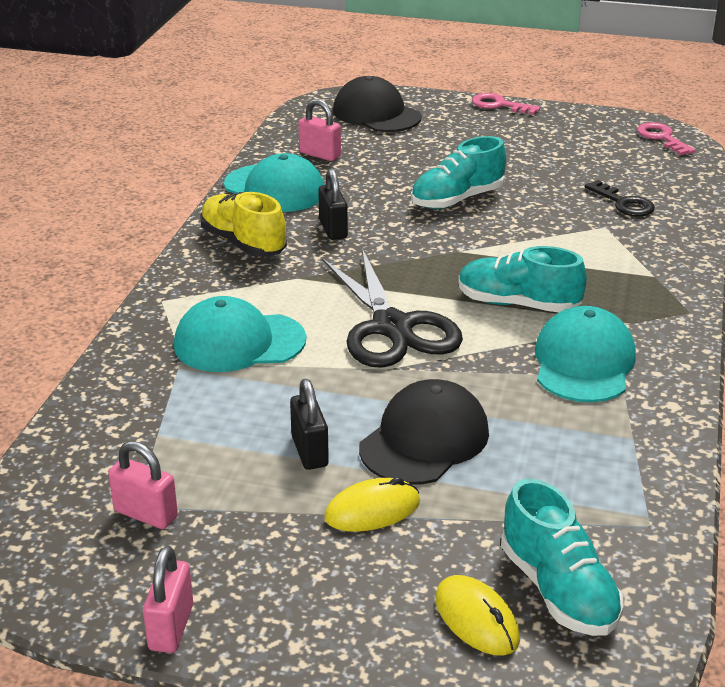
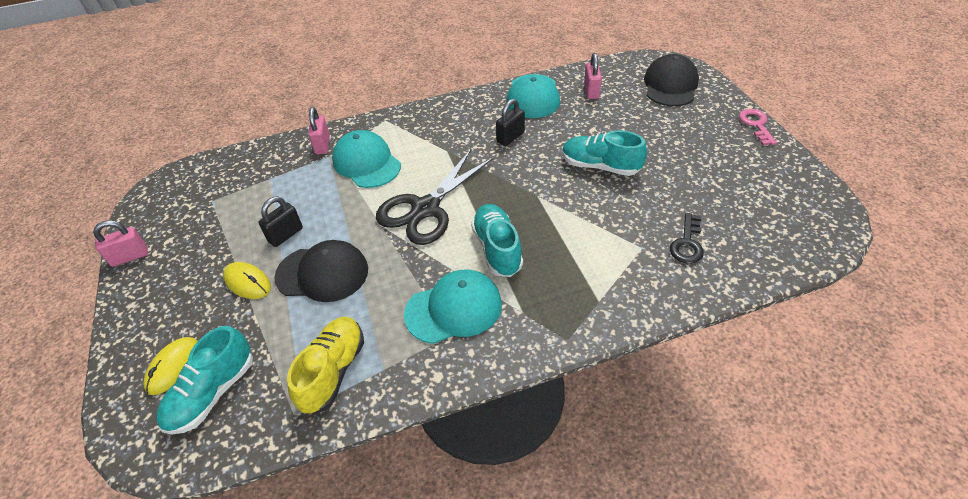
camera: 60 degrees right, 15 degrees up
(146, 514) = (207, 207): pink padlock -> pink padlock (322, 145)
(243, 243) = (464, 116): yellow shoe -> yellow shoe (333, 371)
(662, 138) = (820, 222): pink key -> none

